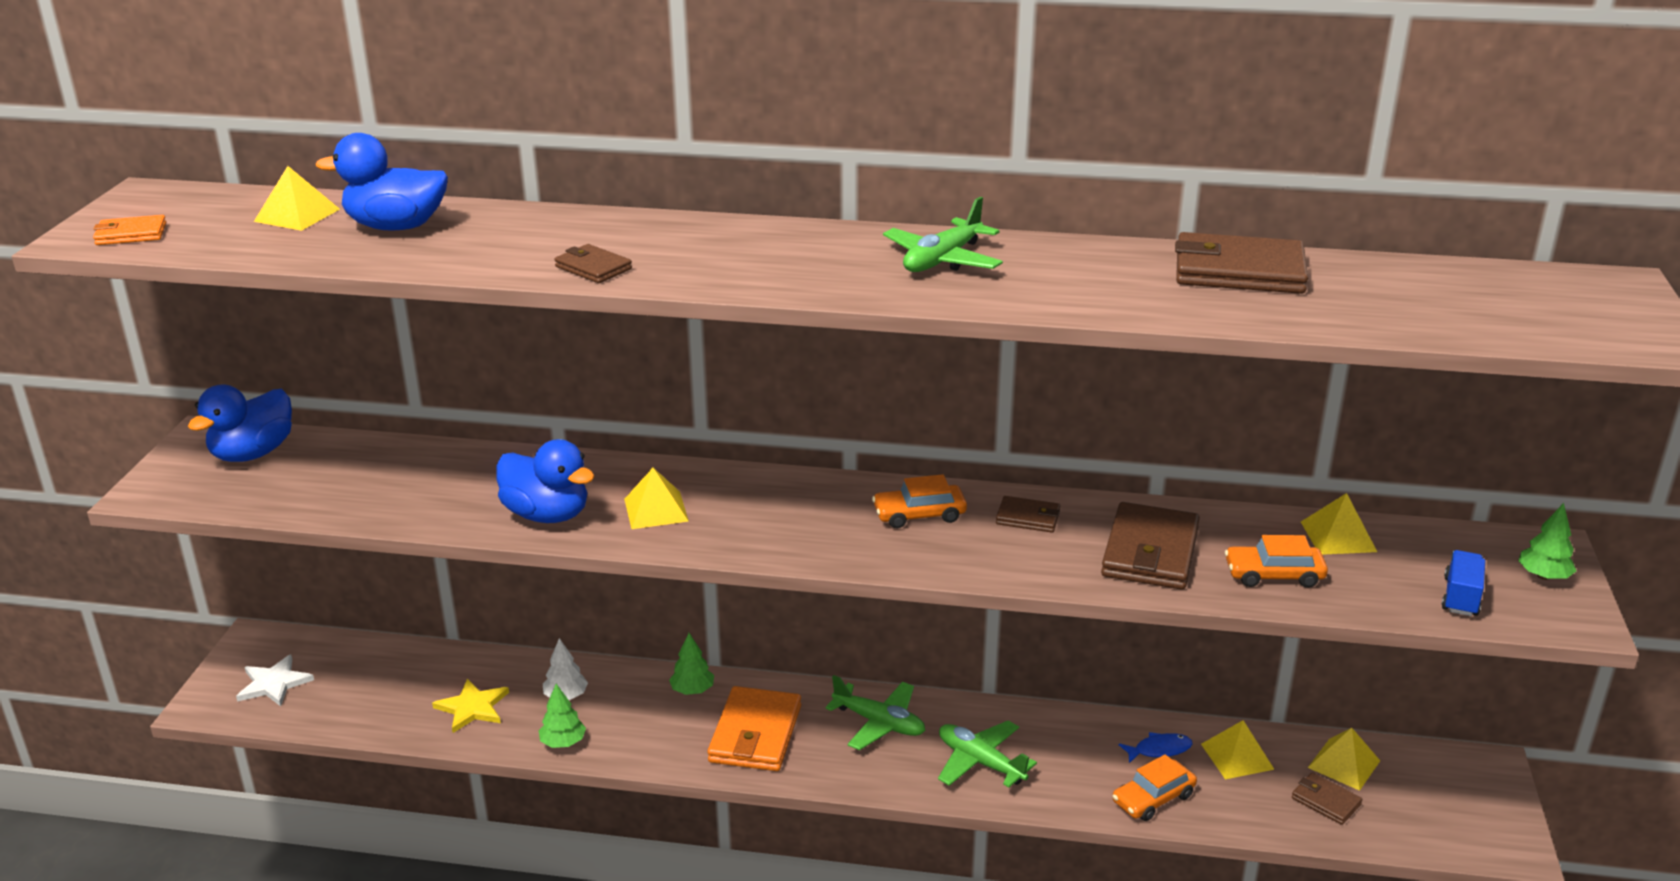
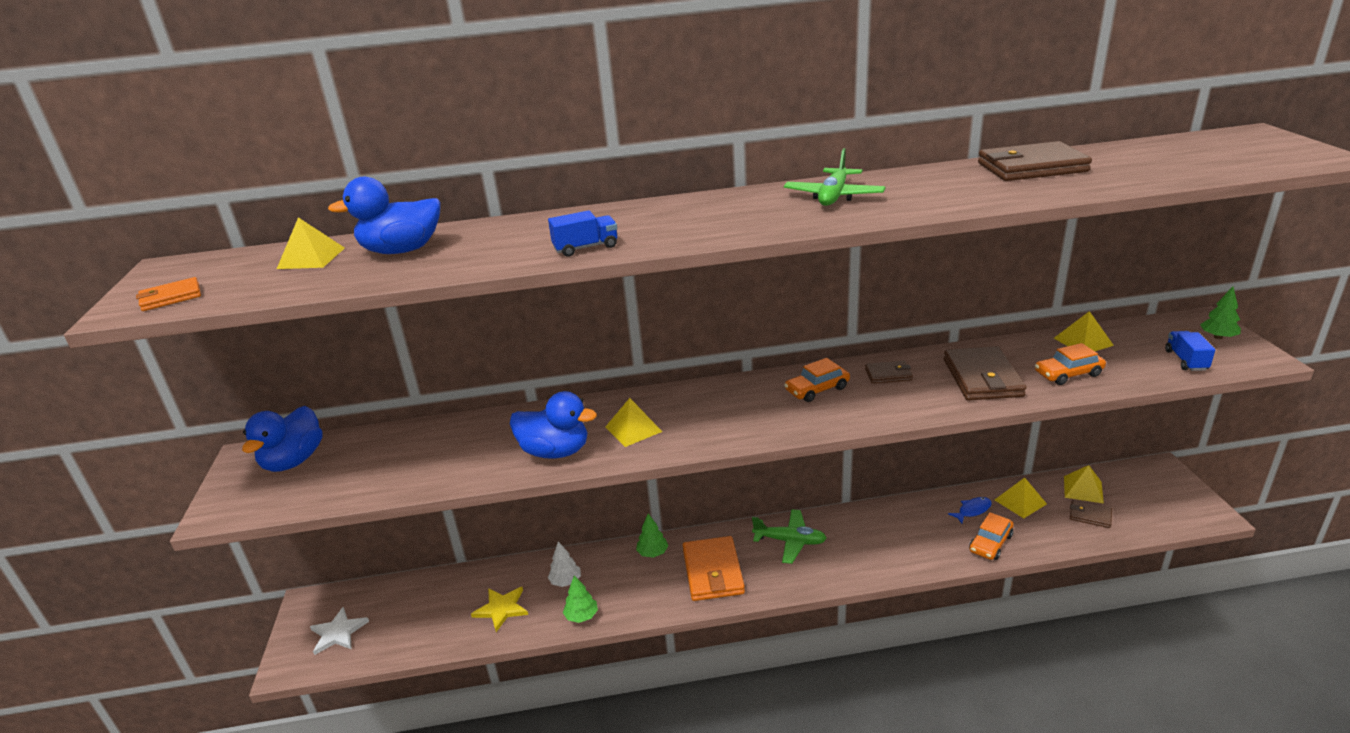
camera: 15 degrees left, 0 degrees up
(593, 268) = (586, 248): brown wallet -> blue truck
(980, 762) = (870, 549): green plane -> none

